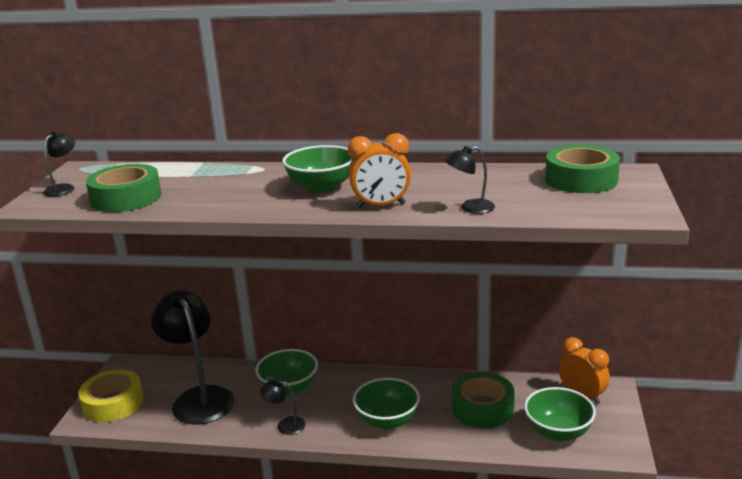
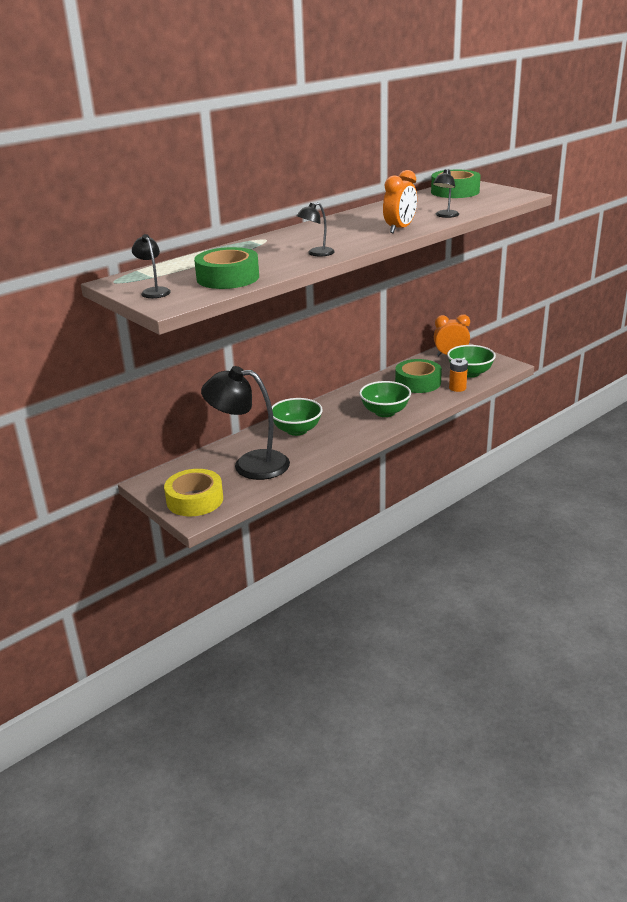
camera: 50 degrees left, 5 degrees up
(285, 425) = (335, 444): black lamp -> black lamp (316, 253)
(321, 187) = (337, 234): green bowl -> none
(508, 441) = (457, 388): none -> orange battery

